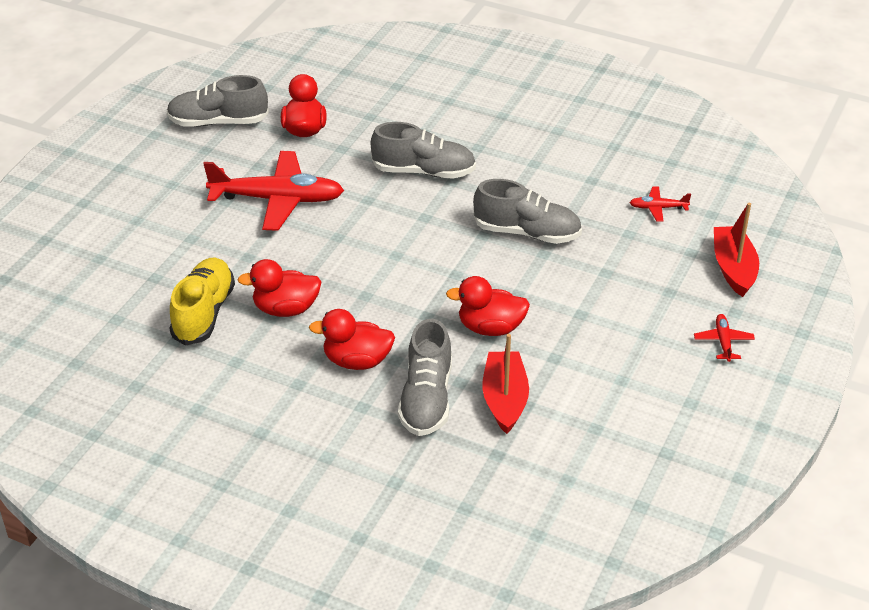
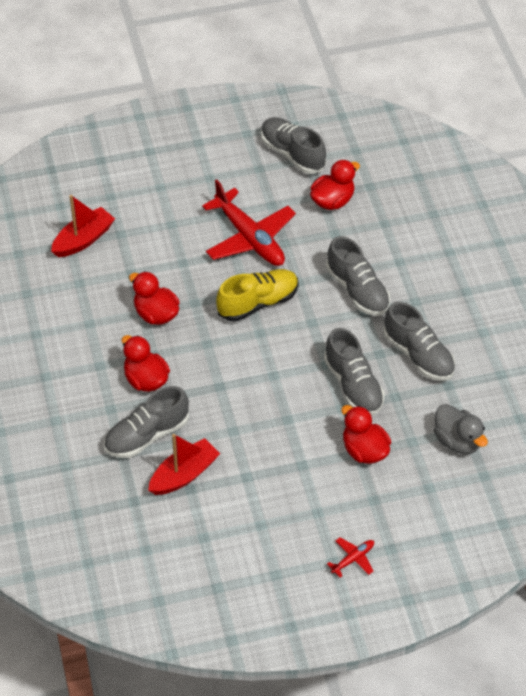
camera: 50 degrees right, 10 degrees up
(204, 313) = (114, 279): yellow shoe -> yellow shoe (258, 303)
(490, 328) = (241, 426): red duck -> red duck (364, 450)
(539, 178) = (418, 355): none -> grey shoe
(658, 208) = (457, 441): red plane -> grey duck
(733, 268) = (436, 522): red boat -> red boat (83, 239)

